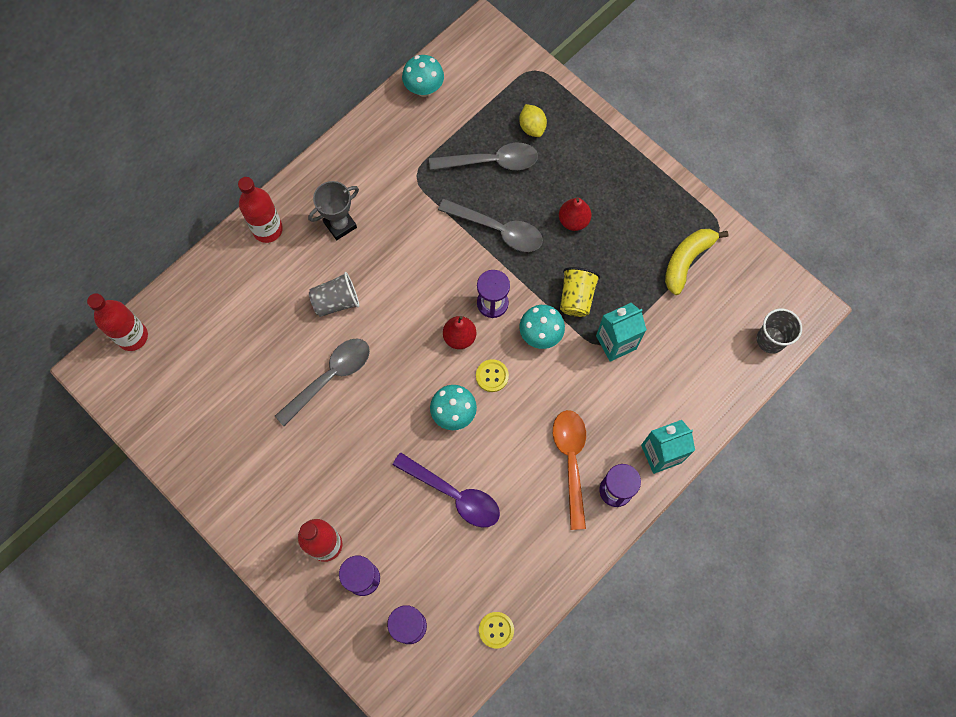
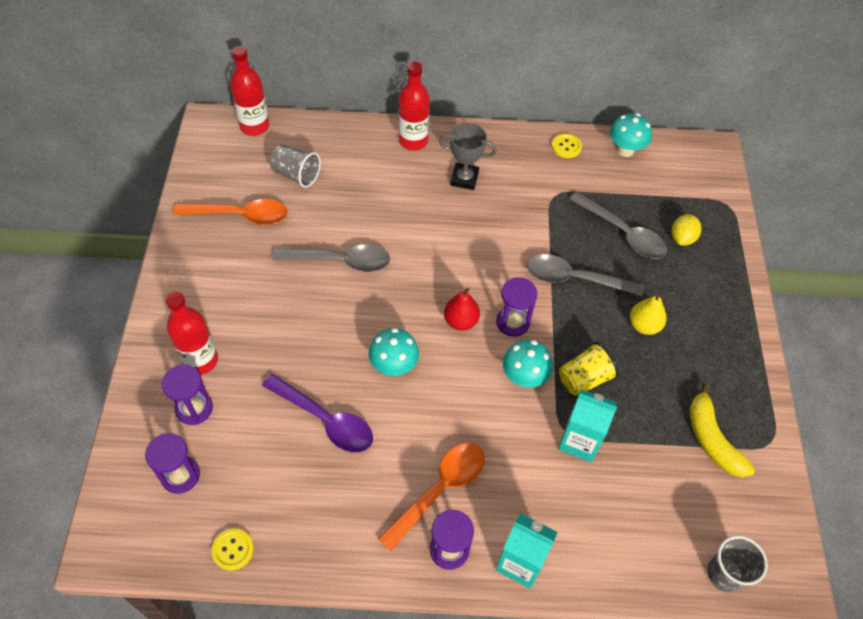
camera: 45 degrees right, 15 degrees down
(215, 417) = (240, 215): none -> orange spoon
(336, 301) = (403, 220): grey cup -> grey cup (296, 175)
(453, 494) = (325, 420): purple spoon -> purple spoon turned 45 degrees counterclockwise
(492, 376) = (452, 369): yellow button -> yellow button (566, 146)
(497, 229) = (575, 279): grey spoon -> grey spoon turned 120 degrees clockwise
(573, 221) = (644, 325): red pear -> yellow pear
(686, 261) = (711, 439): yellow banana -> yellow banana turned 105 degrees counterclockwise

